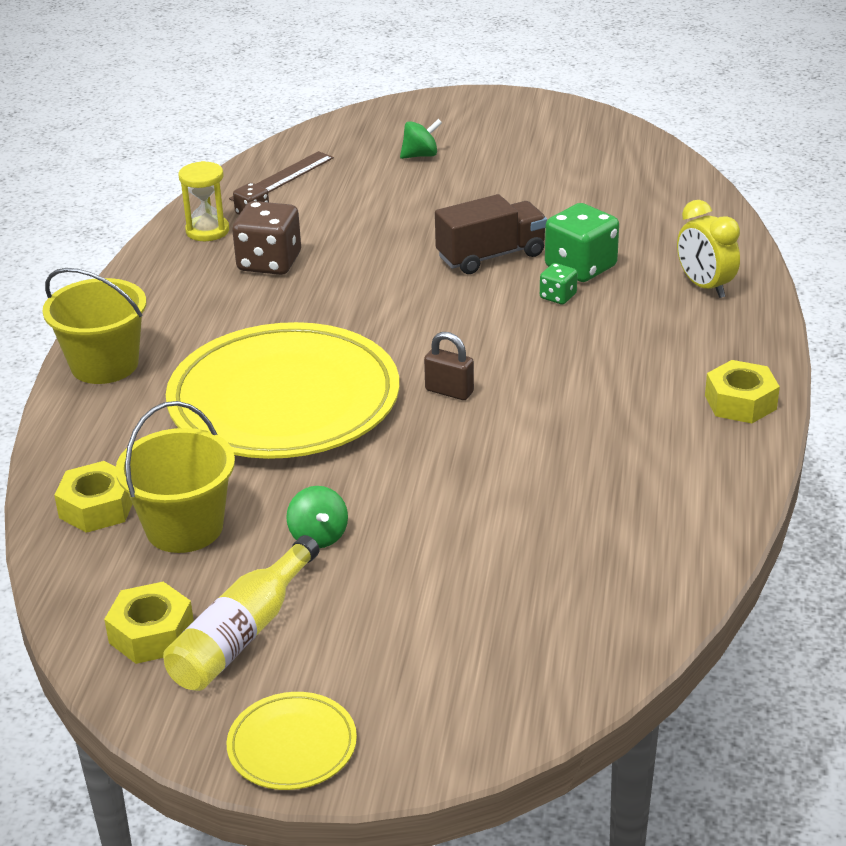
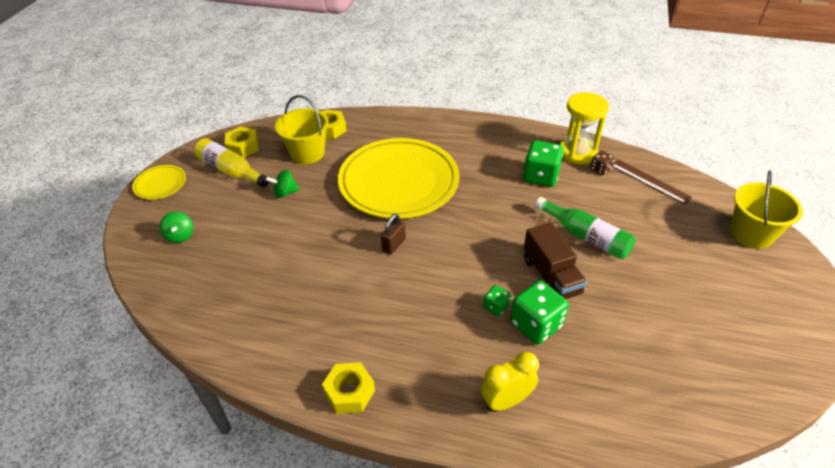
camera: 95 degrees right, 10 degrees up
(104, 365) = (441, 125): yellow bucket -> yellow bucket (751, 234)
(207, 231) = (577, 152): yellow hourglass -> yellow hourglass, size x1.50
(269, 262) = (540, 176): brown dice -> green dice
(407, 229) = (586, 236): none -> green bottle
(420, 155) = (700, 248): green spinning top -> green spinning top (180, 236)

